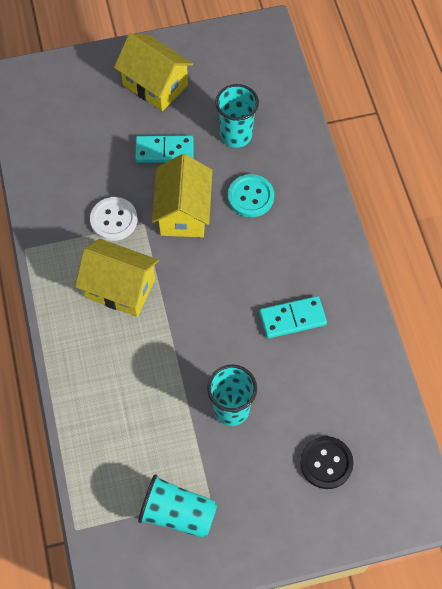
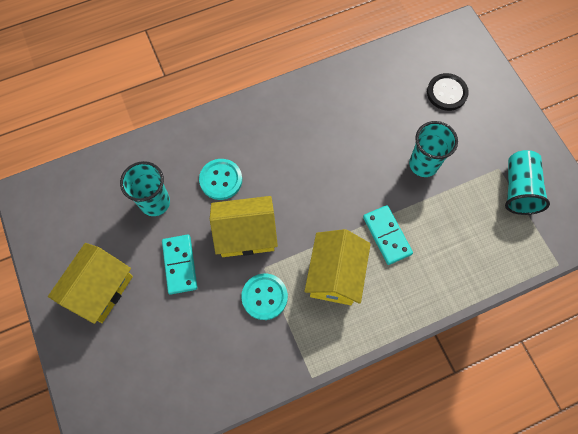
camera: 100 degrees left, 5 degrees up
(114, 220) = (264, 297): white button -> turquoise button
(292, 318) = (333, 131): turquoise domino -> turquoise domino (386, 235)

